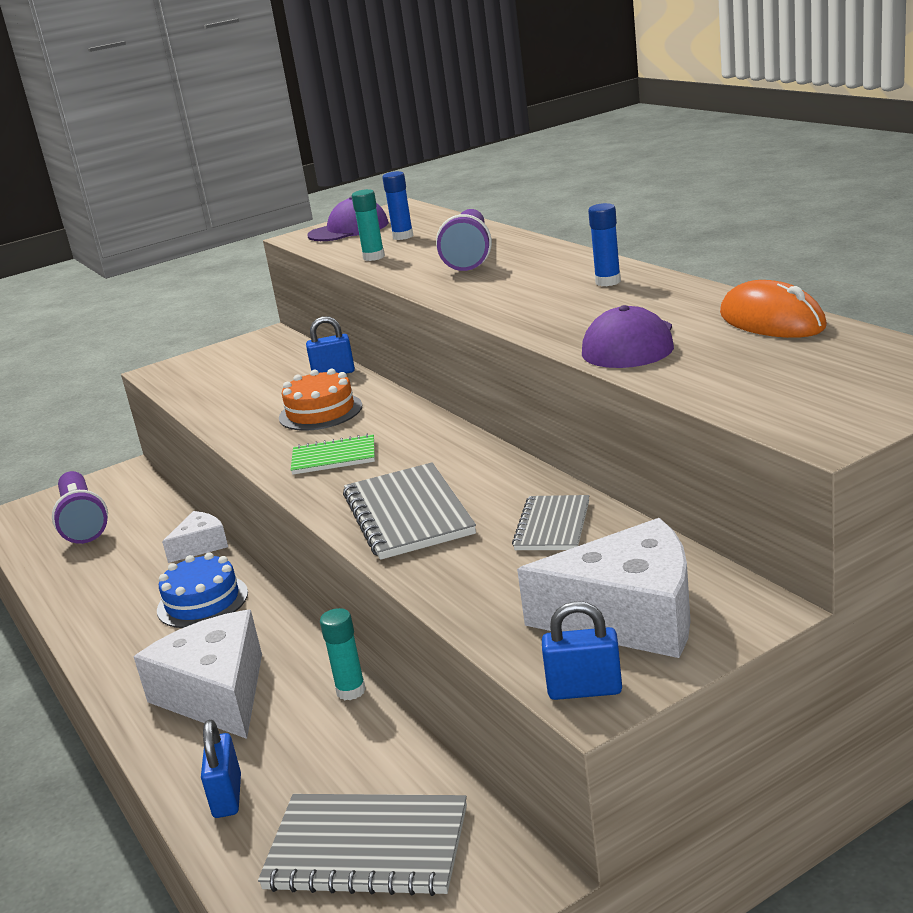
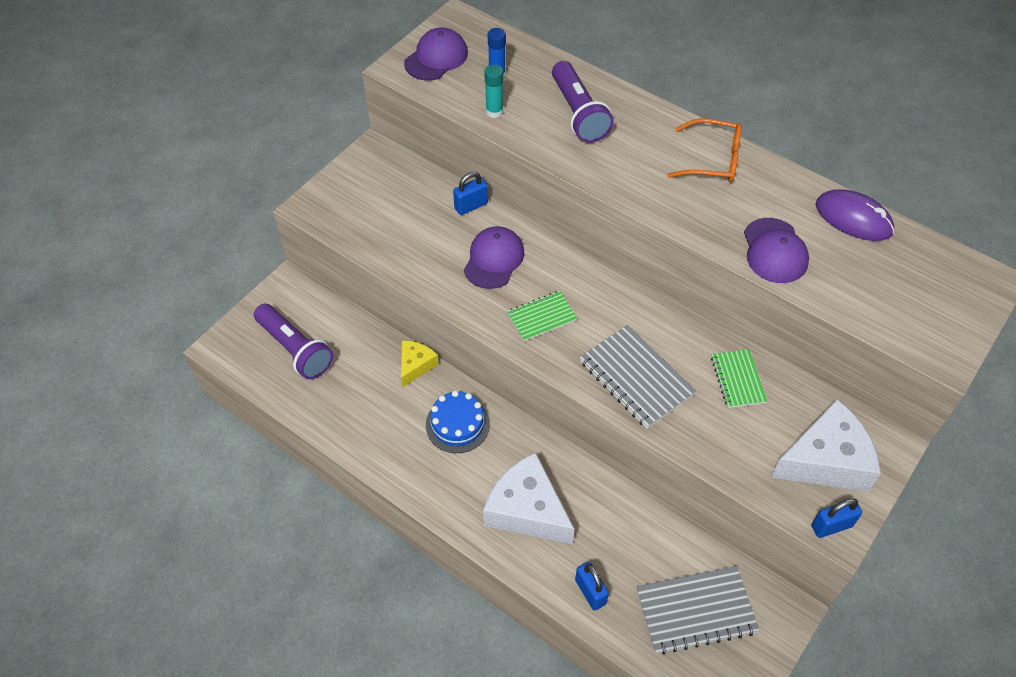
camera: 25 degrees left, 30 degrees up
(200, 546) = (415, 365): white cheese -> yellow cheese
(320, 412) = (494, 259): orange cake -> purple cap
(351, 691) = (614, 491): turquoise glue stick -> none
(553, 526) = (738, 379): grey notebook -> green notebook
(608, 282) = (713, 160): blue glue stick -> orange glasses
(772, 321) = (853, 218): orange mouse -> purple mouse

